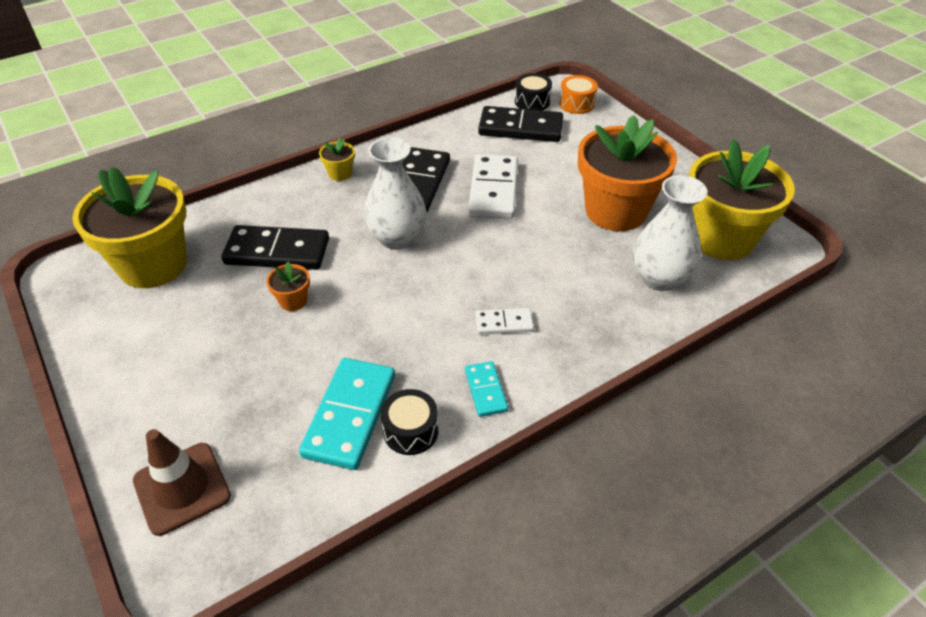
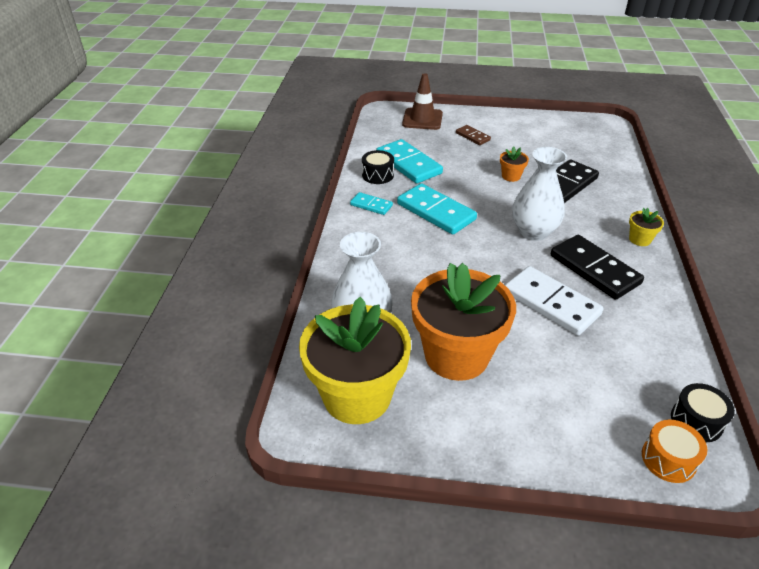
camera: 130 degrees right, 5 degrees down
(153, 265) = (590, 147): yellow flower pot -> none
(204, 390) = (472, 136): none -> brown domino
(436, 325) = (436, 212): none -> turquoise domino
(504, 323) = (408, 234): white domino -> none
(520, 128) = (643, 377): black domino -> none

